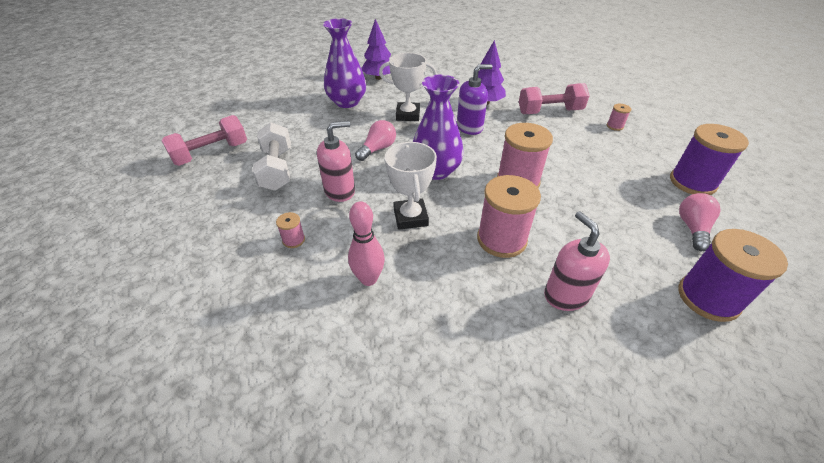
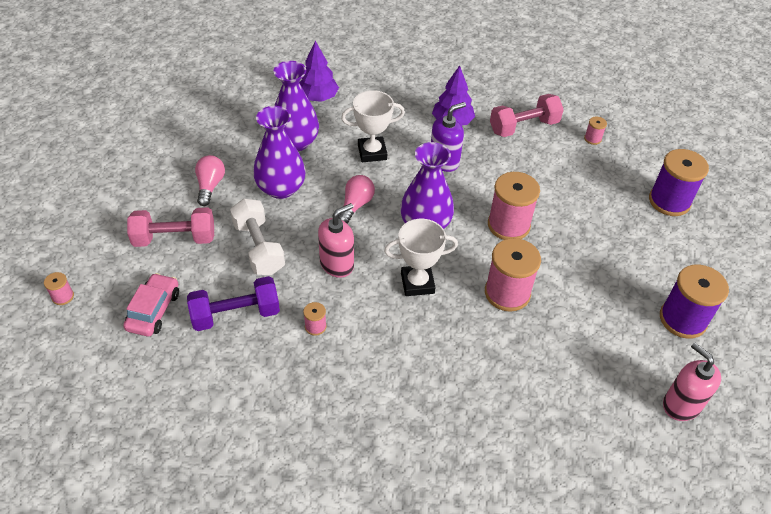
camera: 15 degrees left, 5 degrees up
(92, 182) = (63, 296): none -> pink spool
(157, 204) = (154, 310): none -> pink car
(211, 153) = (175, 238): pink dumbbell -> pink dumbbell turned 45 degrees clockwise
(226, 218) = (236, 314): none -> purple dumbbell
(319, 130) = (281, 188): none -> purple vase
(368, 279) = (401, 353): pink bowling pin -> none
(410, 217) = (417, 283): white trophy -> white trophy turned 75 degrees counterclockwise
(566, 295) = (571, 337): pink soap dispenser -> pink soap dispenser (681, 405)
(692, 228) = (670, 253): pink light bulb -> pink light bulb (210, 186)

